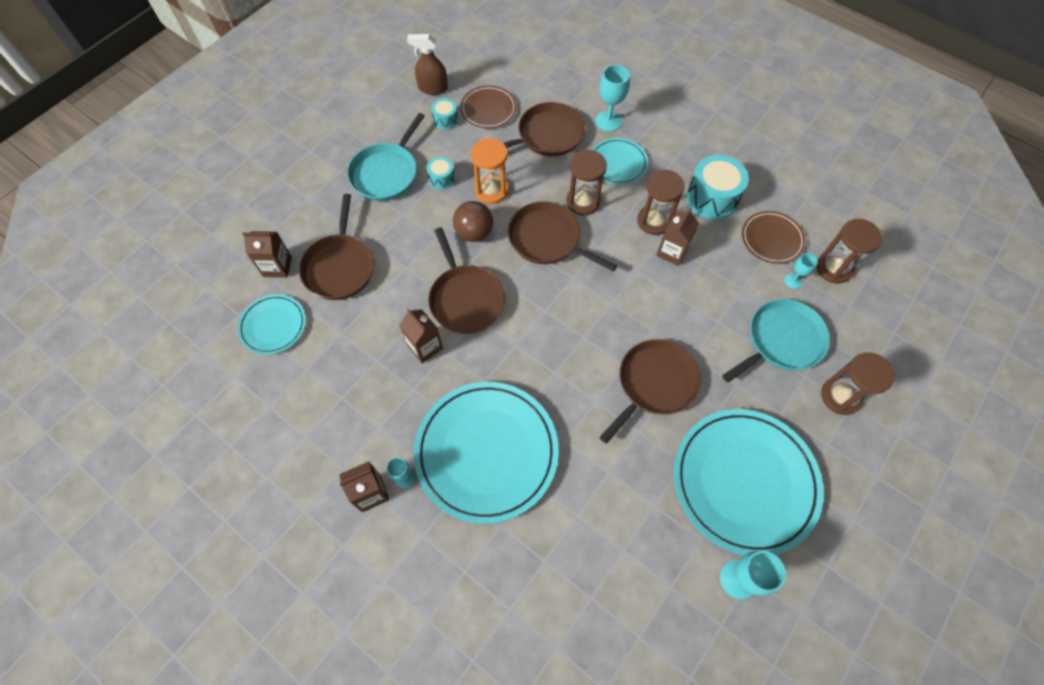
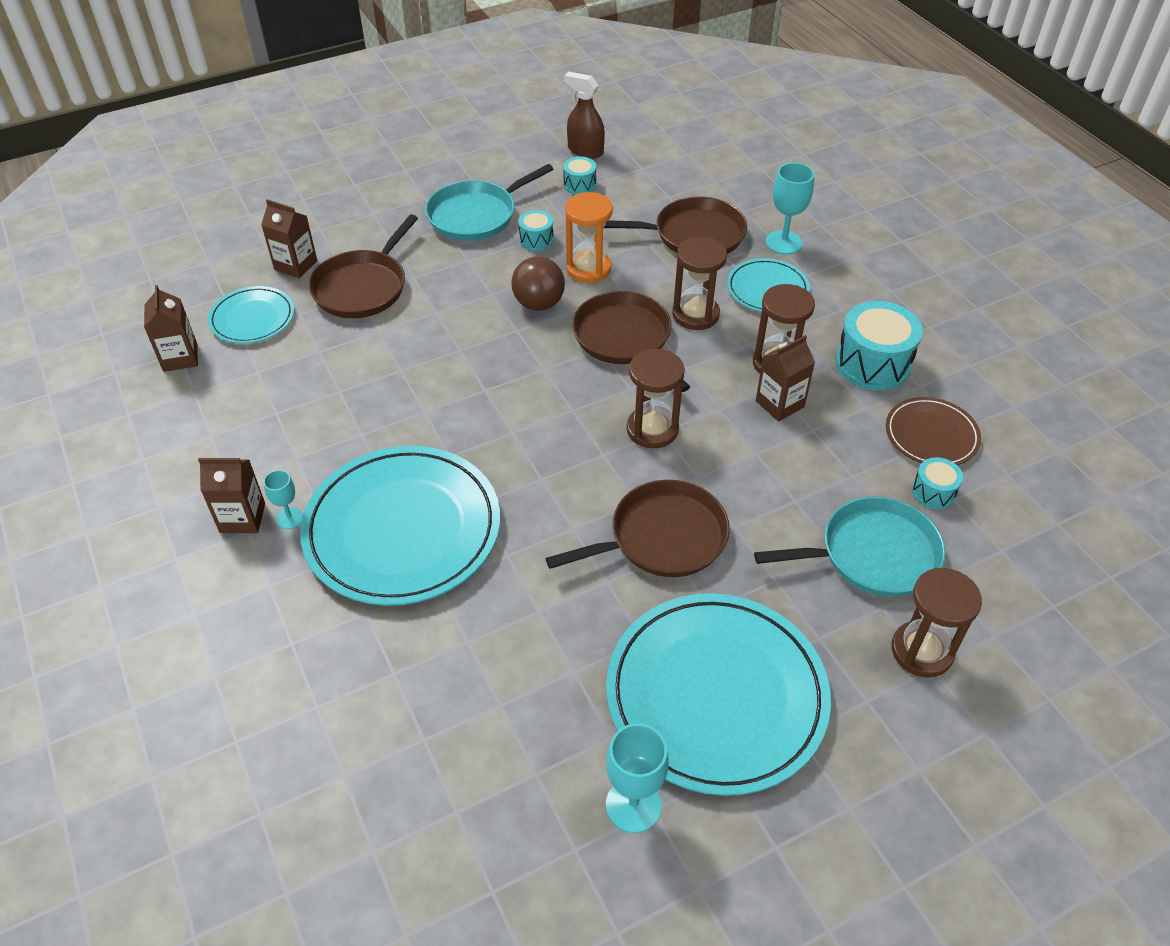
camera: 25 degrees right, 15 degrees down
(425, 347) = (403, 396): brown carton -> brown carton (180, 357)
(465, 299) = (483, 365): brown pan -> none
(488, 109) = (638, 189): brown plate -> none
(793, 281) = (933, 492): turquoise goblet -> turquoise drum
(833, 268) = (1004, 498): brown hourglass -> brown hourglass (652, 429)

